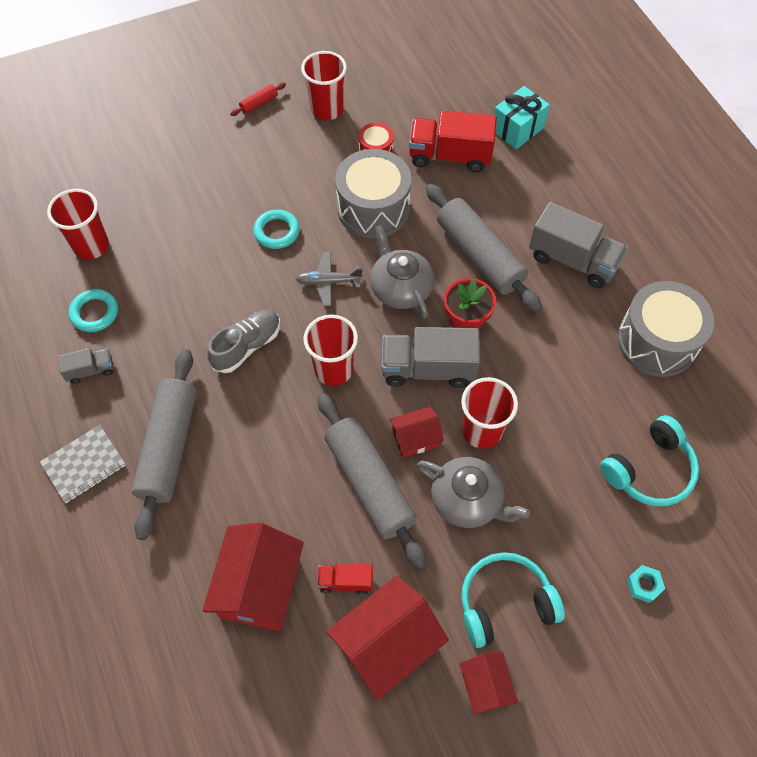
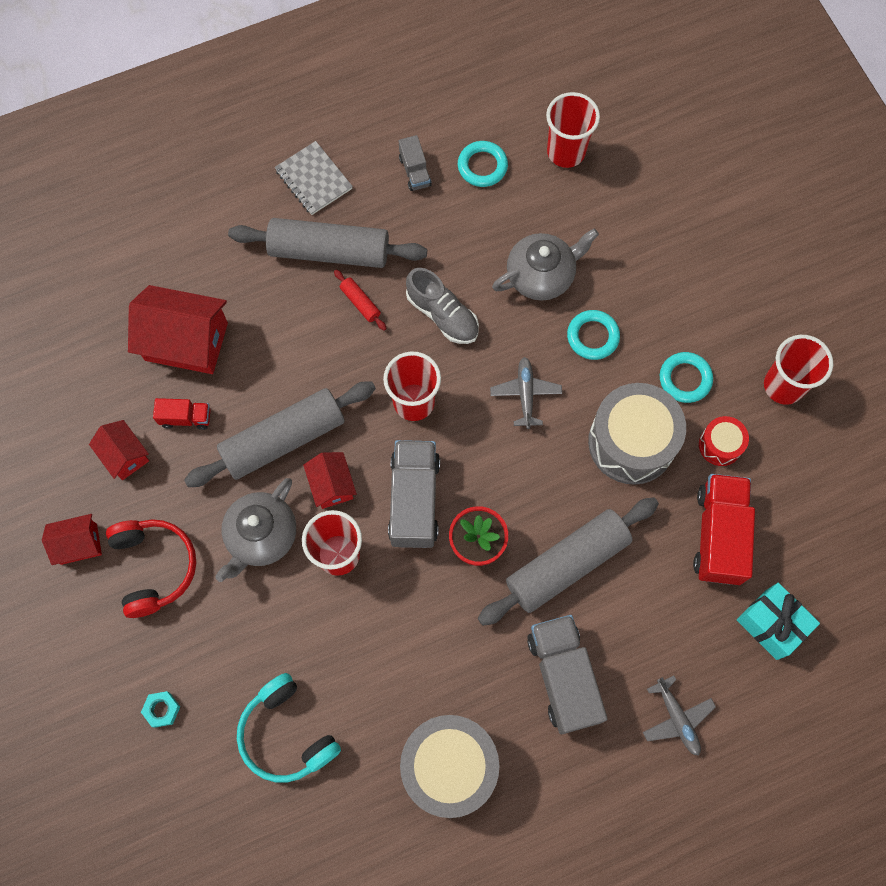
camera: 90 degrees right, 10 degrees up
(259, 103) = (786, 306): red rolling pin -> red rolling pin (360, 303)
(318, 170) = (685, 379): none -> turquoise ring
(345, 581) = (186, 418): red truck -> red truck turned 90 degrees clockwise
(386, 644) = (125, 455): red house -> red house, size x0.55
(400, 288) = (518, 472): grey teapot -> grey teapot (541, 275)
(505, 602) = (154, 567): turquoise headphones -> red headphones
(572, 260) = (563, 677): grey truck -> grey truck turned 135 degrees clockwise
(595, 189) = (677, 718): none -> grey plane

